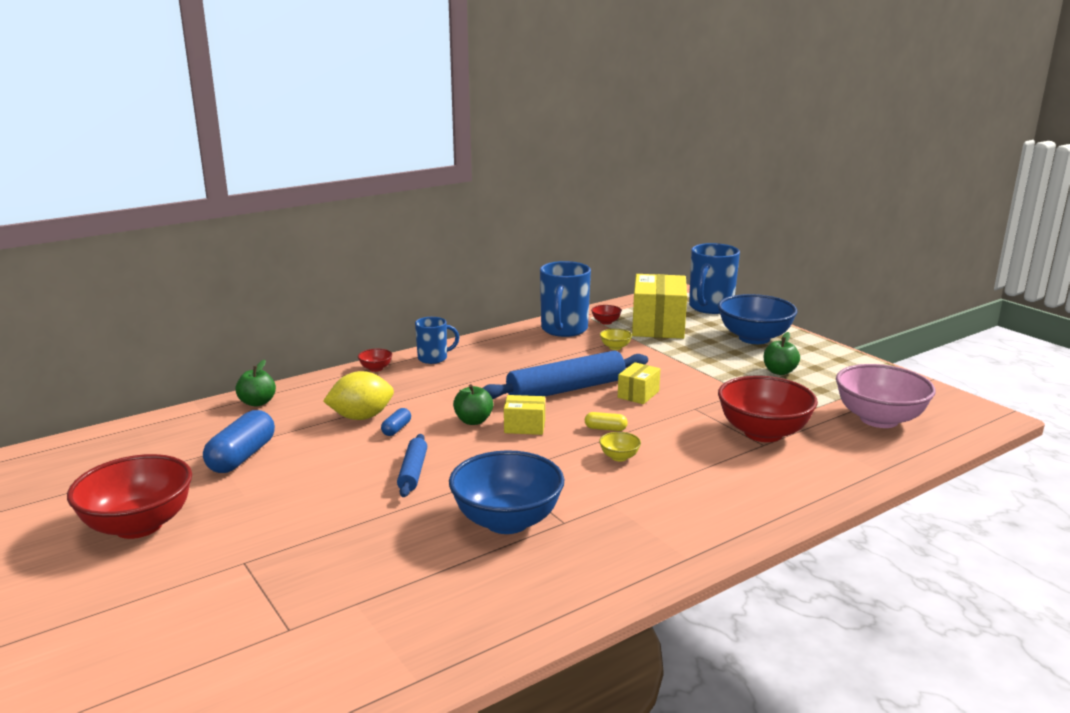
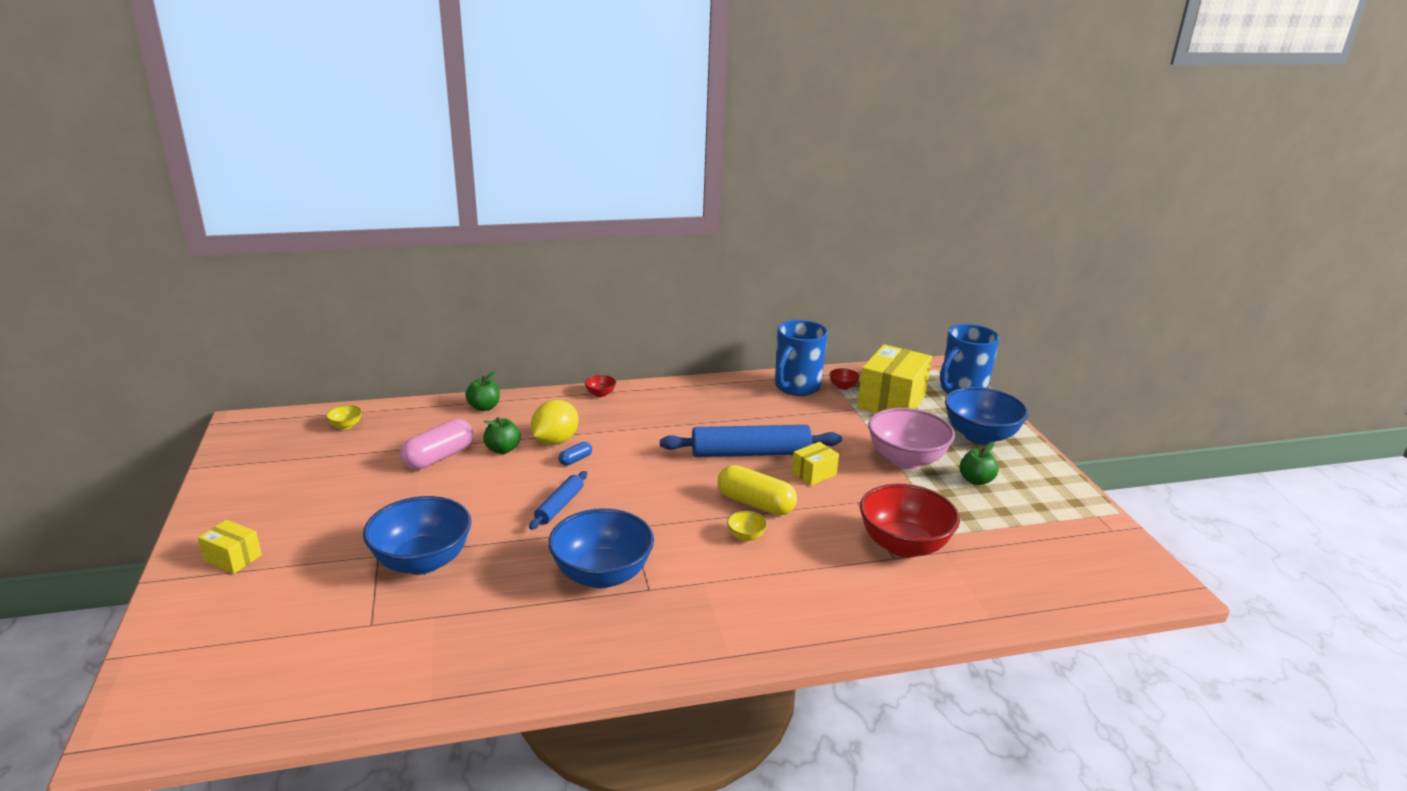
camera: 20 degrees right, 5 degrees up
(139, 525) = (327, 501): red bowl -> none
(242, 457) = (439, 457): blue capsule -> pink capsule
(301, 555) = (422, 561): none -> blue bowl
(361, 417) = (555, 441): yellow lemon -> yellow lemon turned 60 degrees counterclockwise
(433, 358) = (656, 394): blue mug -> none
(473, 421) = (645, 467): green apple -> green apple (503, 449)
(524, 426) = (685, 483): yellow box -> yellow box (233, 558)
(605, 429) = (755, 503): yellow capsule -> yellow capsule, size x2.05
(615, 347) = (831, 417): yellow bowl -> yellow bowl (346, 426)
(879, 419) = (1038, 560): pink bowl -> pink bowl (906, 460)

